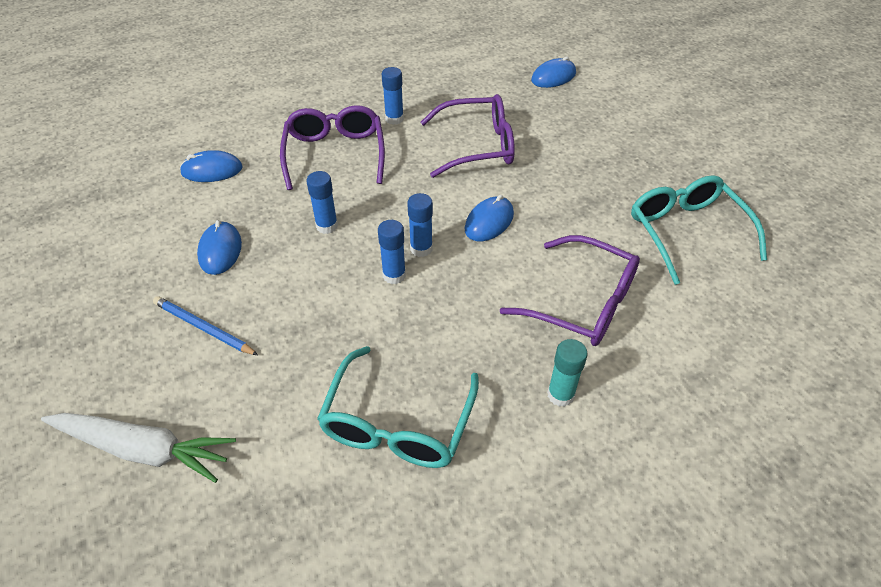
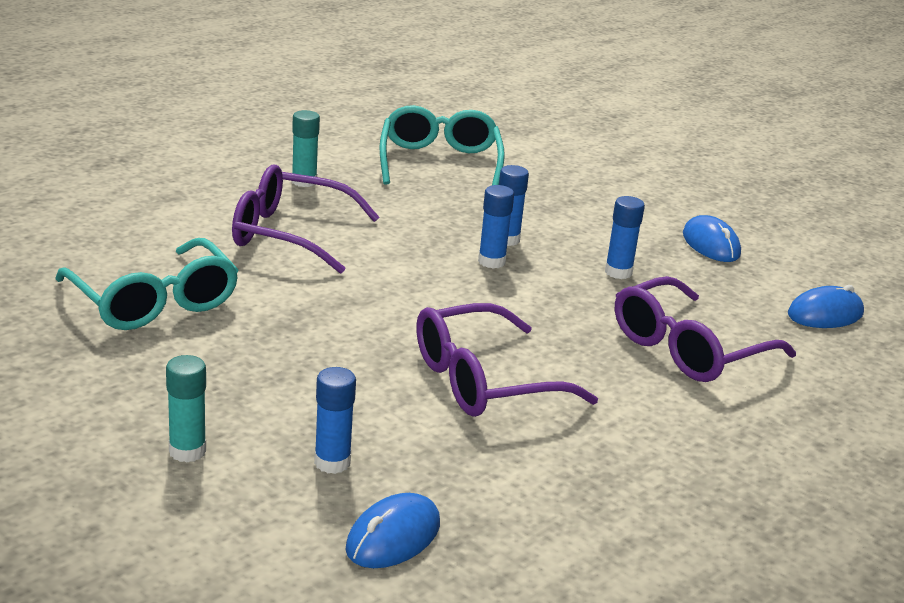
camera: 160 degrees right, 20 degrees down
(143, 449) = (622, 144): white carrot -> none
(203, 328) = (656, 196): blue pencil -> none
(335, 154) = (688, 349): purple glasses -> purple glasses turned 75 degrees clockwise
(394, 119) = (647, 409): blue glue stick -> blue glue stick (332, 462)
(489, 222) = (422, 291): blue mouse -> none
(649, 124) = (187, 451): none -> turquoise glue stick

